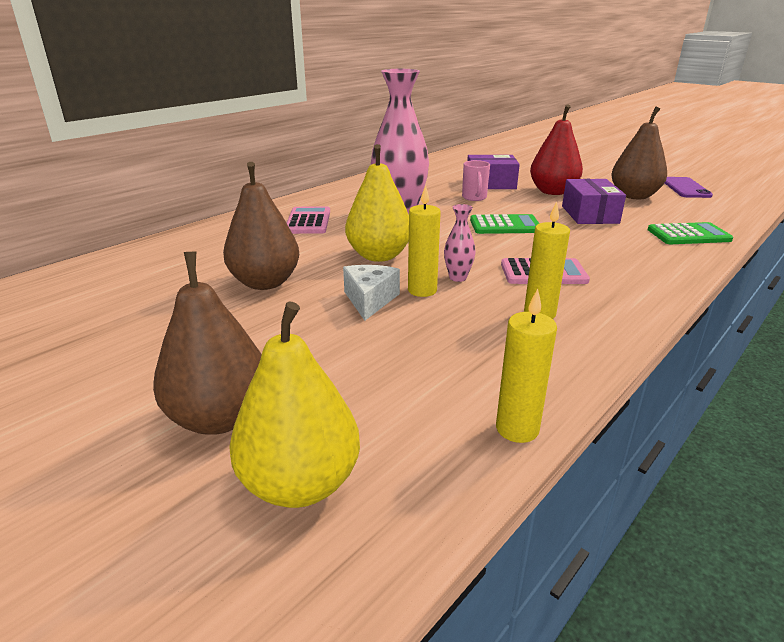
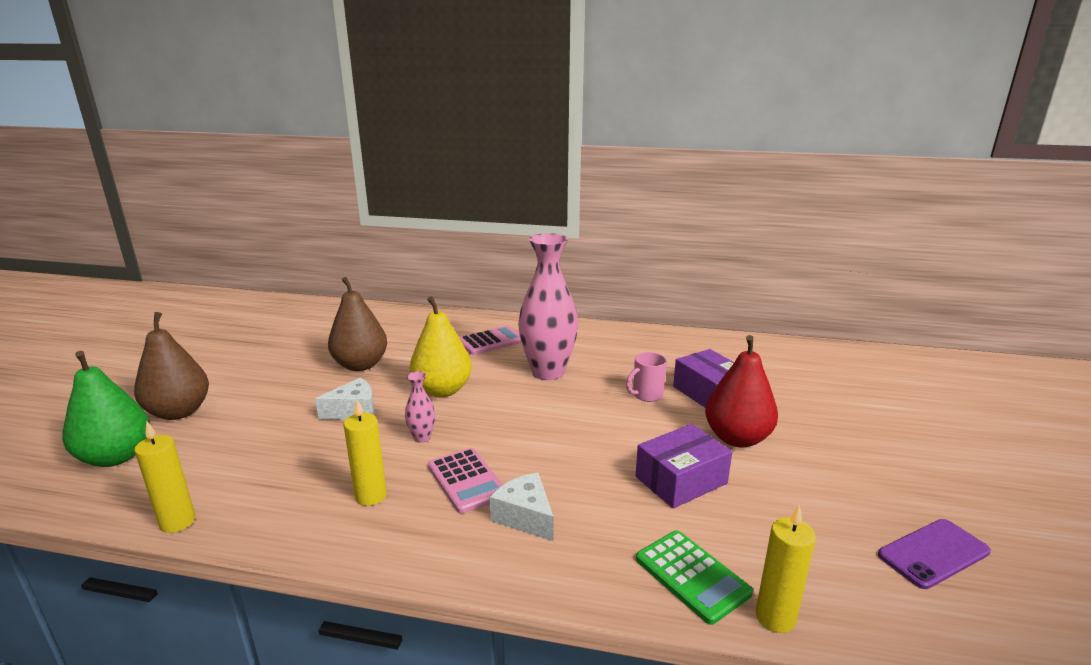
camera: 60 degrees right, 5 degrees down
(300, 484) = (116, 457): yellow pear -> green pear
(422, 290) = (385, 428): yellow candle -> yellow candle (775, 617)
(505, 225) = (578, 432): green calculator -> none
(605, 263) = (525, 516): none -> white cheese
(634, 196) = (810, 505): brown pear -> none

